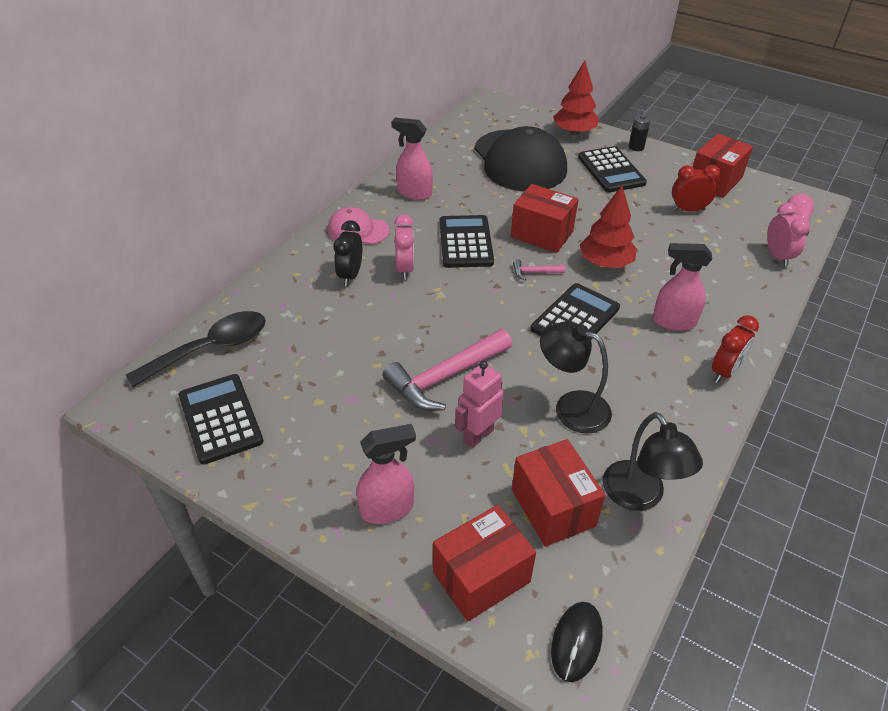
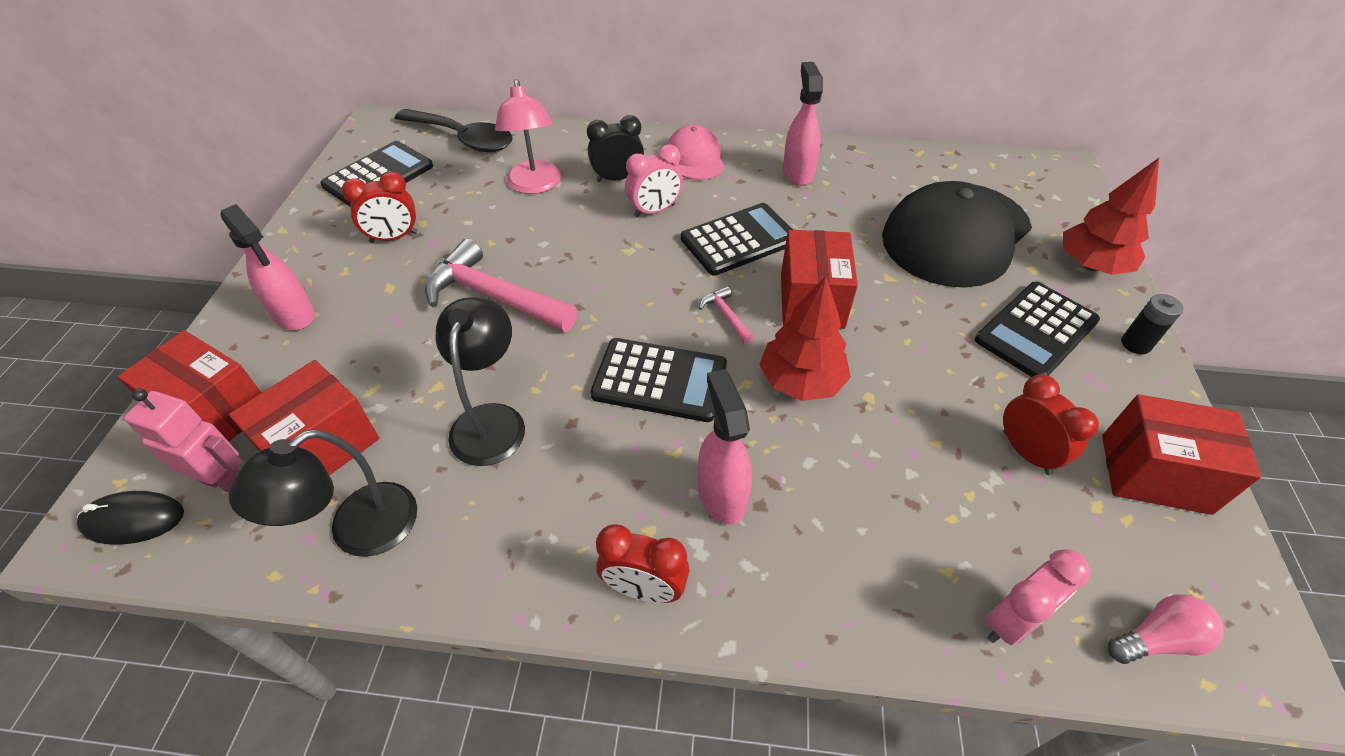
camera: 65 degrees right, 5 degrees up
(322, 321) = (535, 185): none -> pink lamp
(326, 423) = (394, 237): none -> red clock
(478, 435) = (414, 350): pink robot -> pink robot (226, 481)

